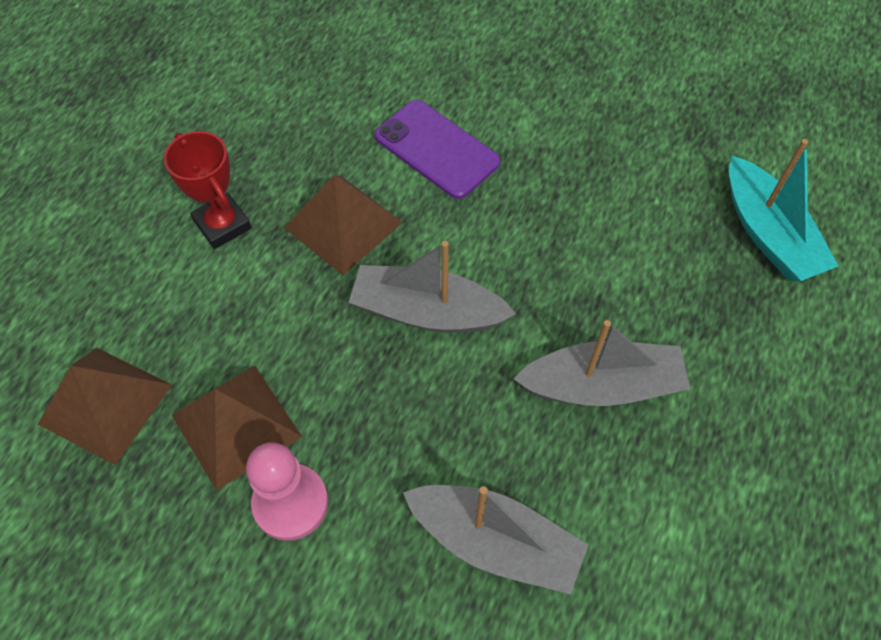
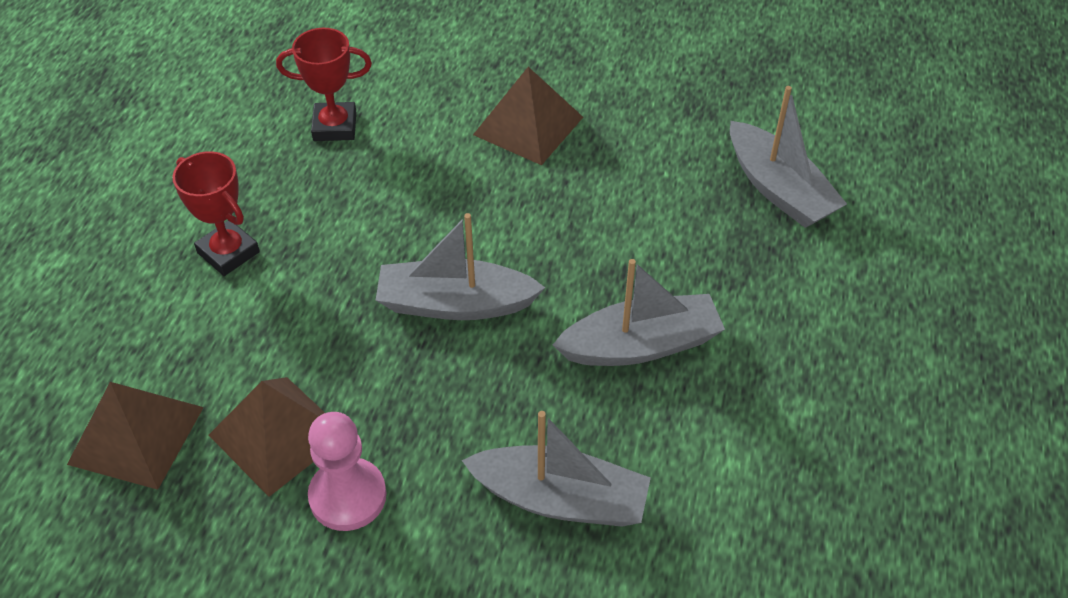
camera: 10 degrees left, 10 degrees down
(343, 106) = (335, 126): none -> red trophy
(343, 224) = (354, 236): brown pyramid -> brown pyramid (528, 126)
(437, 149) = (438, 155): purple phone -> none
(768, 234) = (778, 189): turquoise boat -> grey boat

